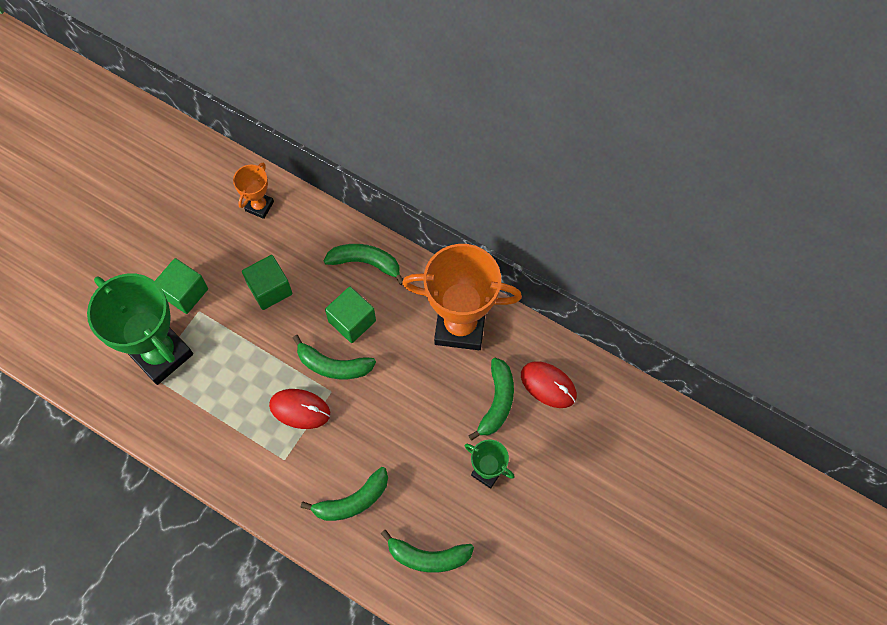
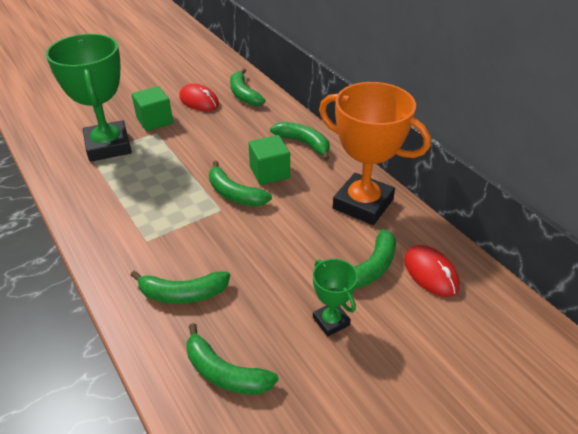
camera: 25 degrees right, 25 degrees down
(259, 206) = (244, 94): orange trophy -> green banana
(270, 289) = (218, 136): green cube -> none
(300, 409) = (186, 212): red mouse -> red mouse (199, 101)

